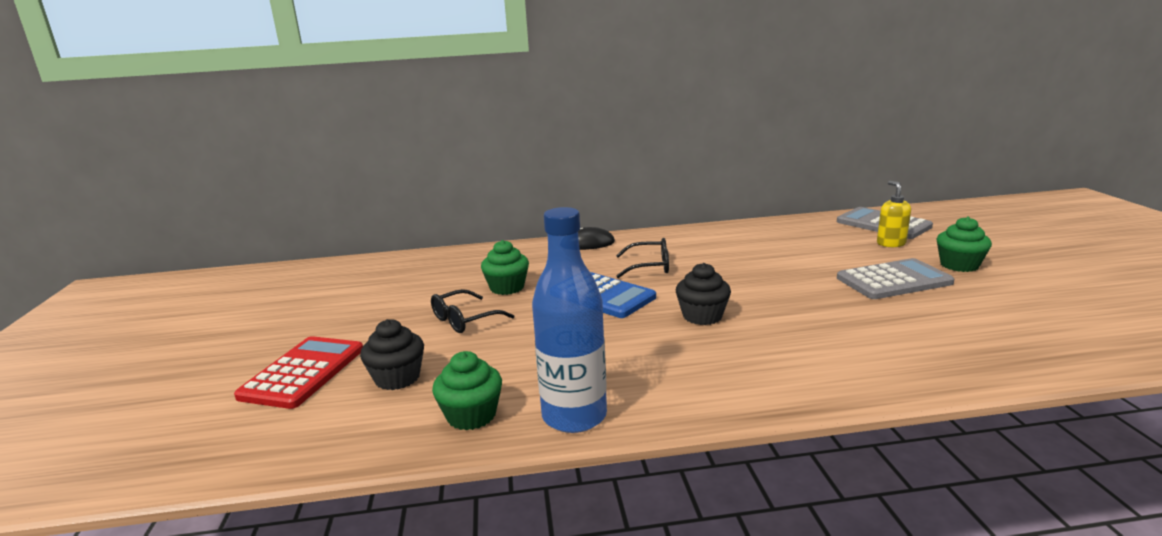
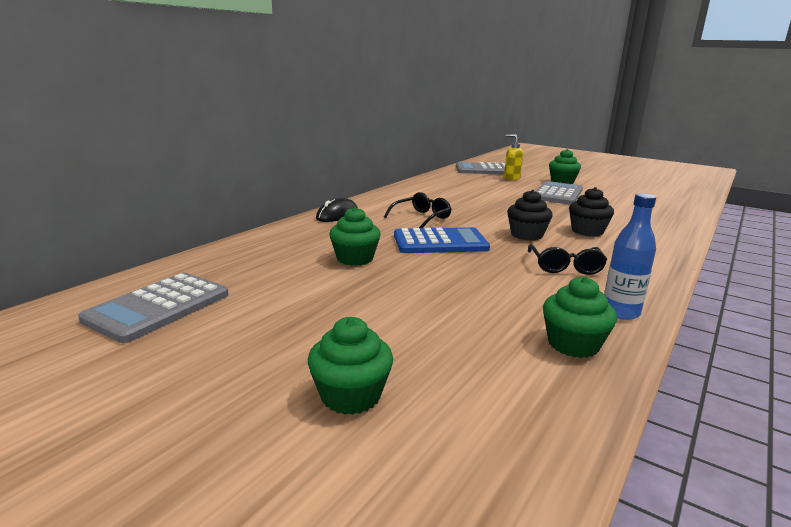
camera: 50 degrees left, 0 degrees up
(303, 372) = (350, 396): red calculator -> green cupcake
(346, 282) = (158, 307): none -> grey calculator
(397, 378) = (452, 352): black cupcake -> black cupcake (587, 231)
(465, 319) = (385, 290): black glasses -> black glasses (565, 266)
(574, 416) = (620, 312): blue bottle -> blue bottle, size x0.63

